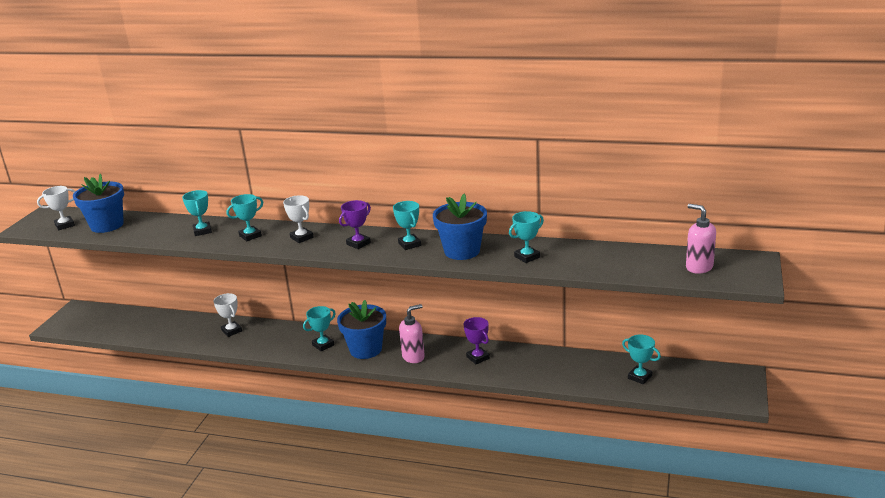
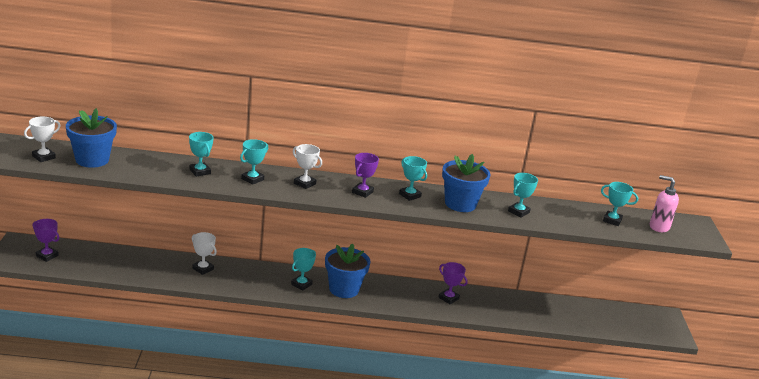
camera: 20 degrees left, 0 degrees up
(93, 321) = (47, 256): none -> purple trophy
(413, 357) = (391, 297): pink soap dispenser -> none
(639, 377) = (589, 316): turquoise trophy -> turquoise trophy (612, 220)

